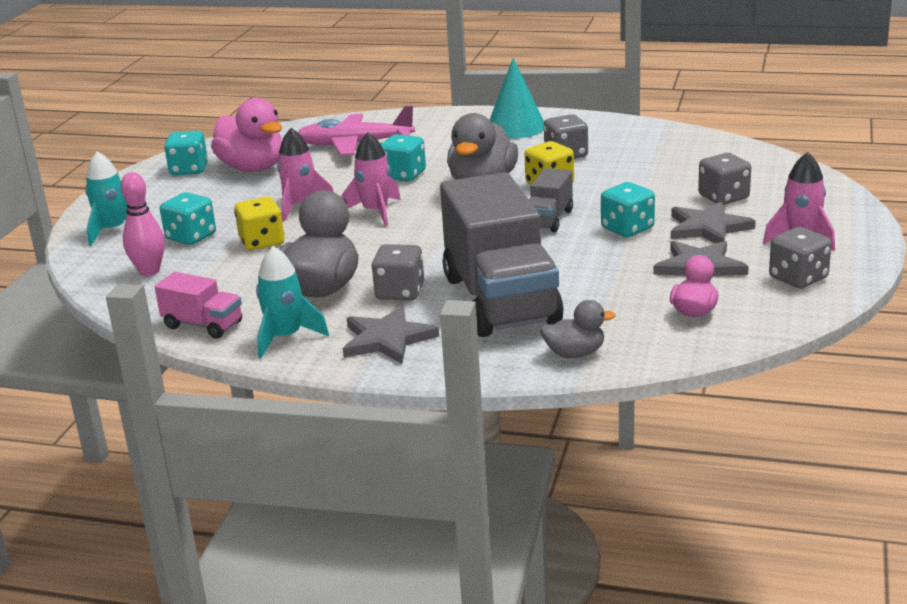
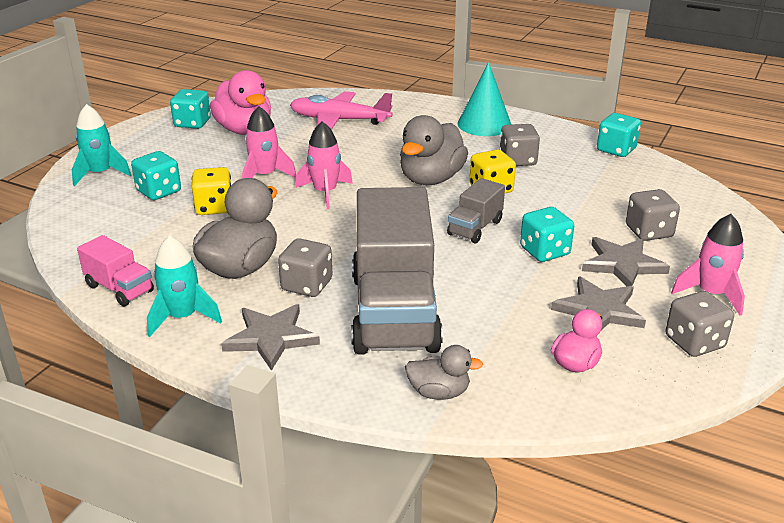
camera: 10 degrees right, 5 degrees up
(149, 271) = (106, 221): pink bowling pin -> none
(403, 175) = (366, 158): turquoise dice -> turquoise dice (616, 150)

